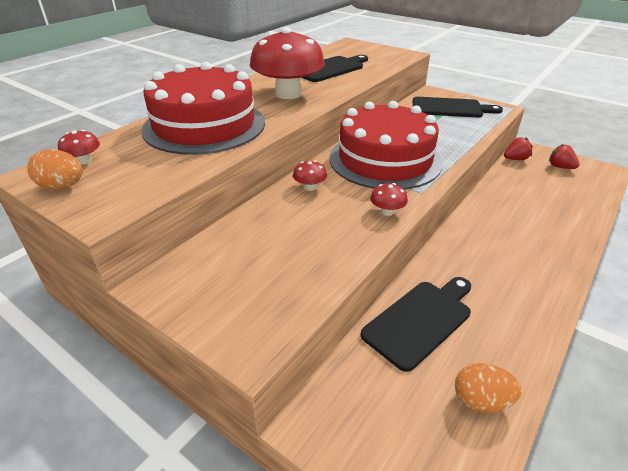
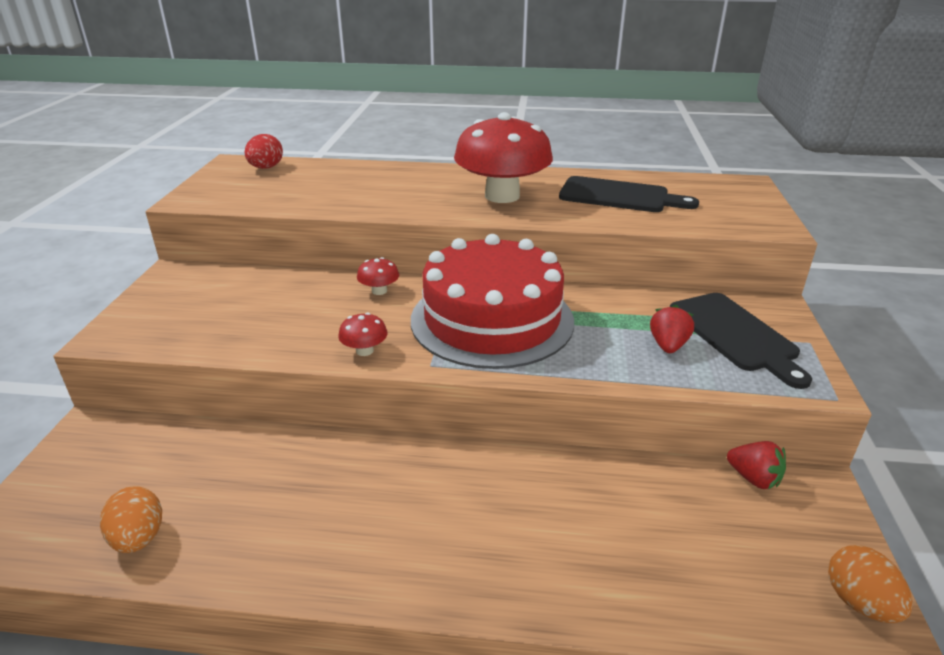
camera: 60 degrees right, 5 degrees down
(62, 187) = (220, 175): orange egg -> orange egg (859, 602)
(84, 161) = (266, 168): red mushroom -> red egg
(204, 125) = (374, 184): red cake -> none
(420, 320) = (252, 462): black cutting board -> none
(560, 167) = (798, 547): red strawberry -> red strawberry (668, 345)

